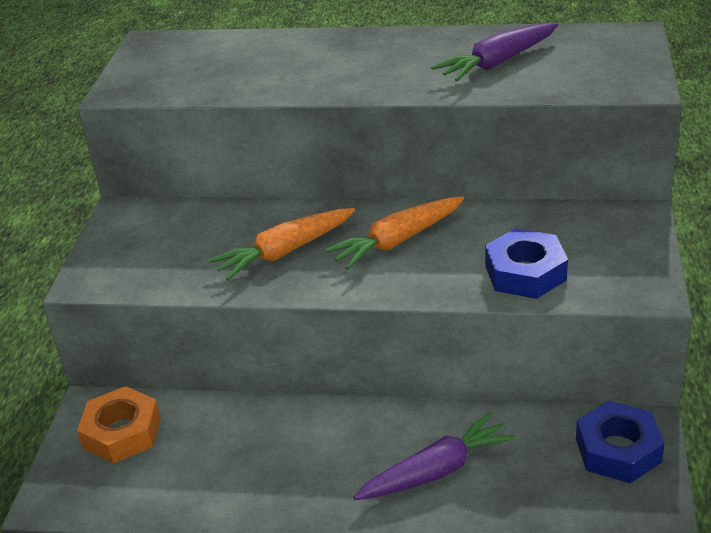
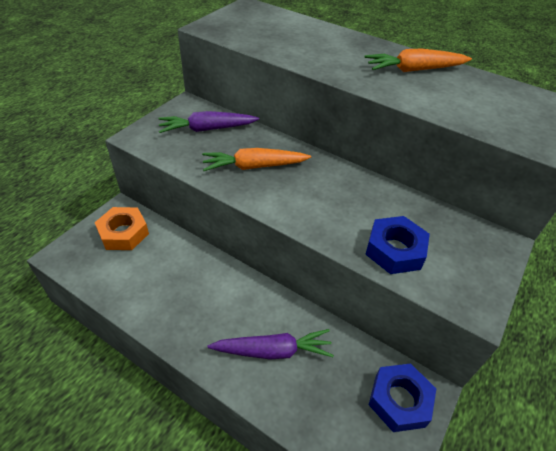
camera: 20 degrees right, 10 degrees up
(397, 241) = (326, 189): orange carrot -> orange carrot (414, 70)
(497, 62) = (454, 92): purple carrot -> purple carrot (207, 129)

